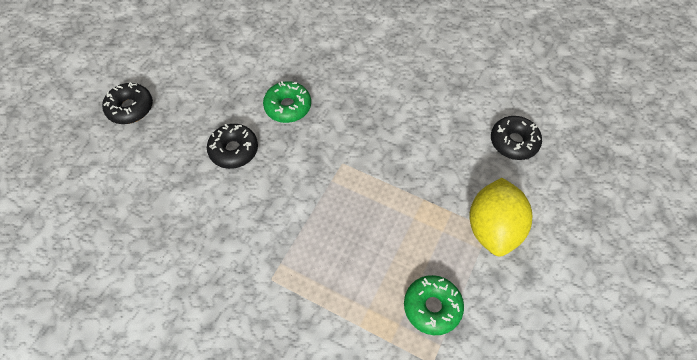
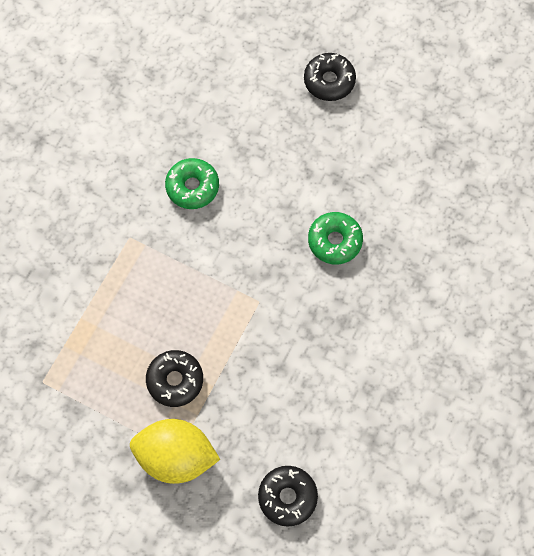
camera: 90 degrees right, 10 degrees up
(234, 150) = (275, 190): black donut -> black donut (175, 380)
(432, 307) = (94, 385): green donut -> green donut (192, 187)

